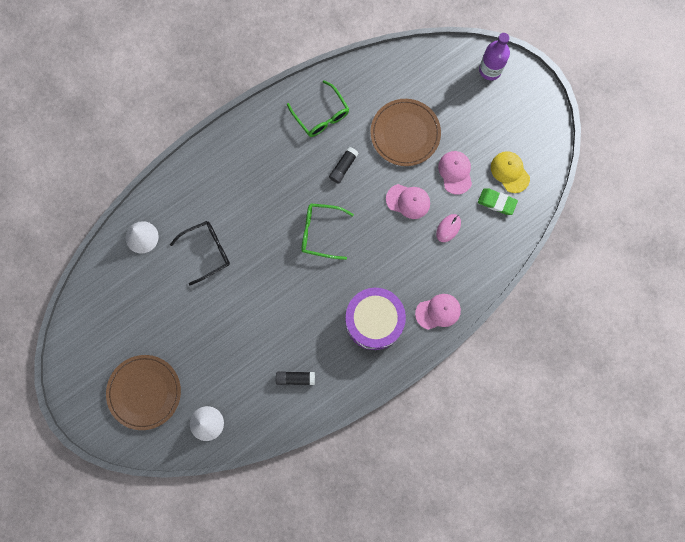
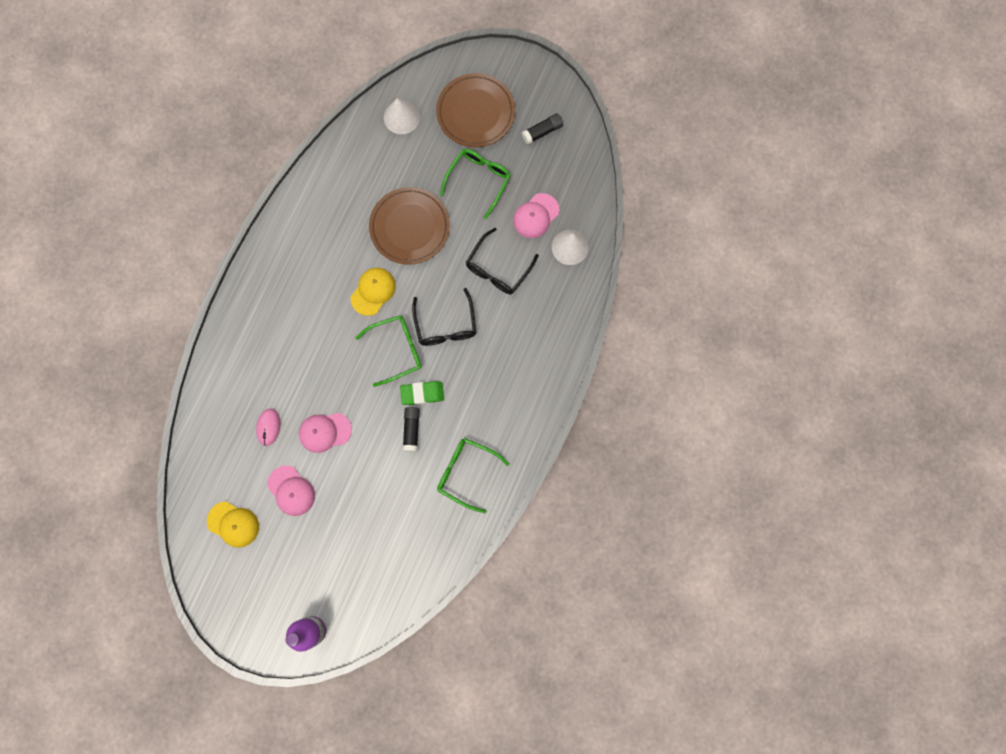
camera: 150 degrees right, 0 degrees up
(178, 332) = (478, 180): none -> green glasses
(272, 230) = (445, 325): none -> black glasses
(295, 378) = (341, 200): black glue stick -> black glue stick (542, 131)
(313, 288) = (373, 291): none -> yellow cap
(374, 321) = (295, 294): purple drum -> none
(405, 133) = (366, 503): brown plate -> brown plate (409, 227)
(438, 312) = (236, 337): pink cap -> pink cap (536, 216)
(497, 202) = (231, 483): green eraser -> green eraser (422, 393)

